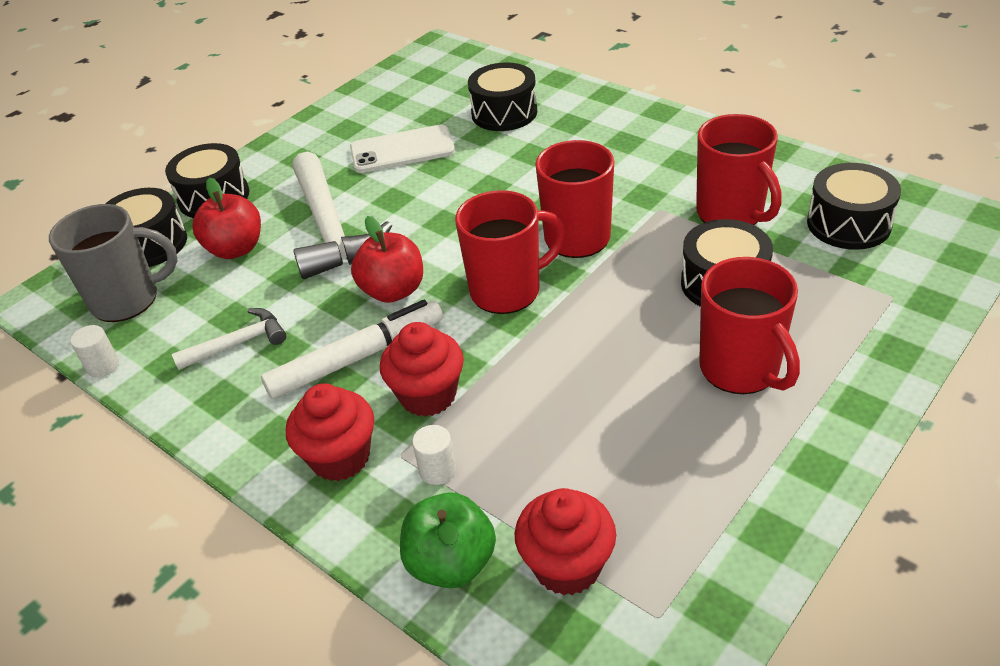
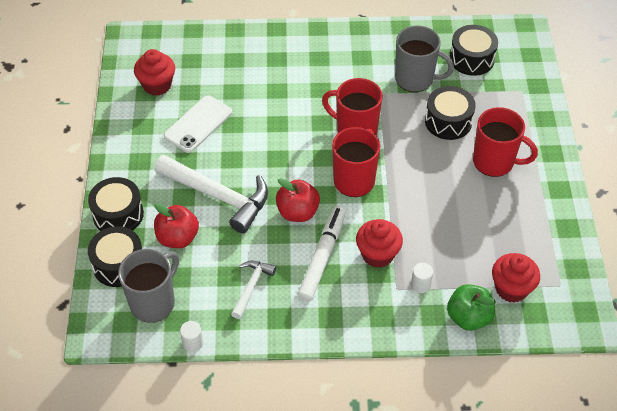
camera: 45 degrees left, 10 degrees up
(340, 457) = (372, 307): red cupcake -> red cupcake (157, 85)
(504, 113) = (230, 69): black drum -> none
(731, 214) = (415, 79): red mug -> grey mug

